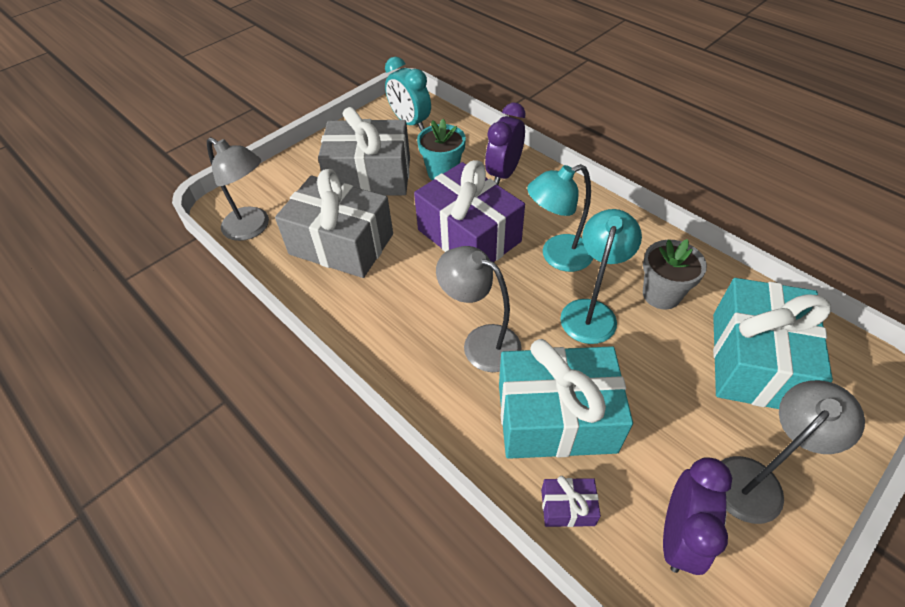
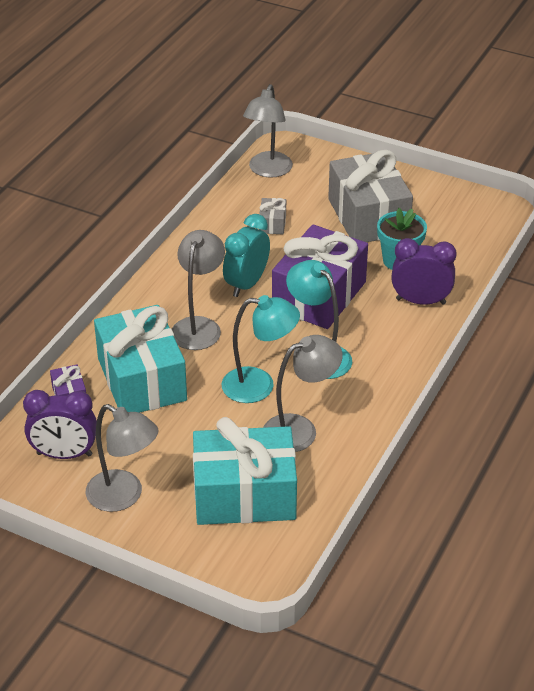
camera: 70 degrees right, 10 degrees down
(341, 244) = (272, 224): grey gift -> grey gift, size x0.41
(410, 122) = (467, 221): turquoise clock -> turquoise clock (246, 284)
(661, 294) = (300, 429): grey flower pot -> grey lamp

